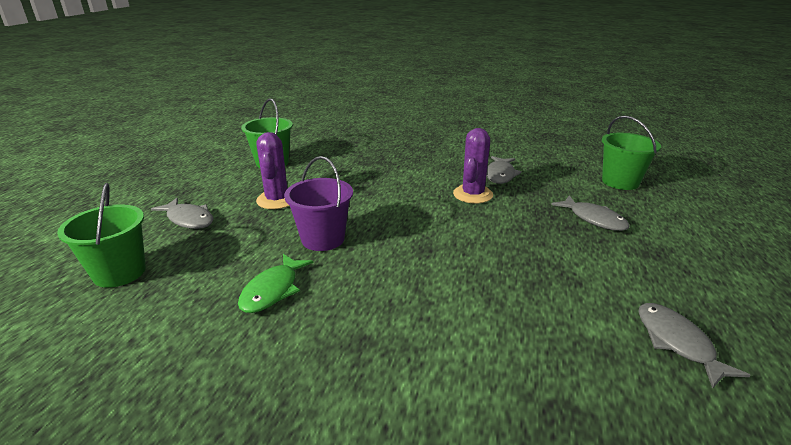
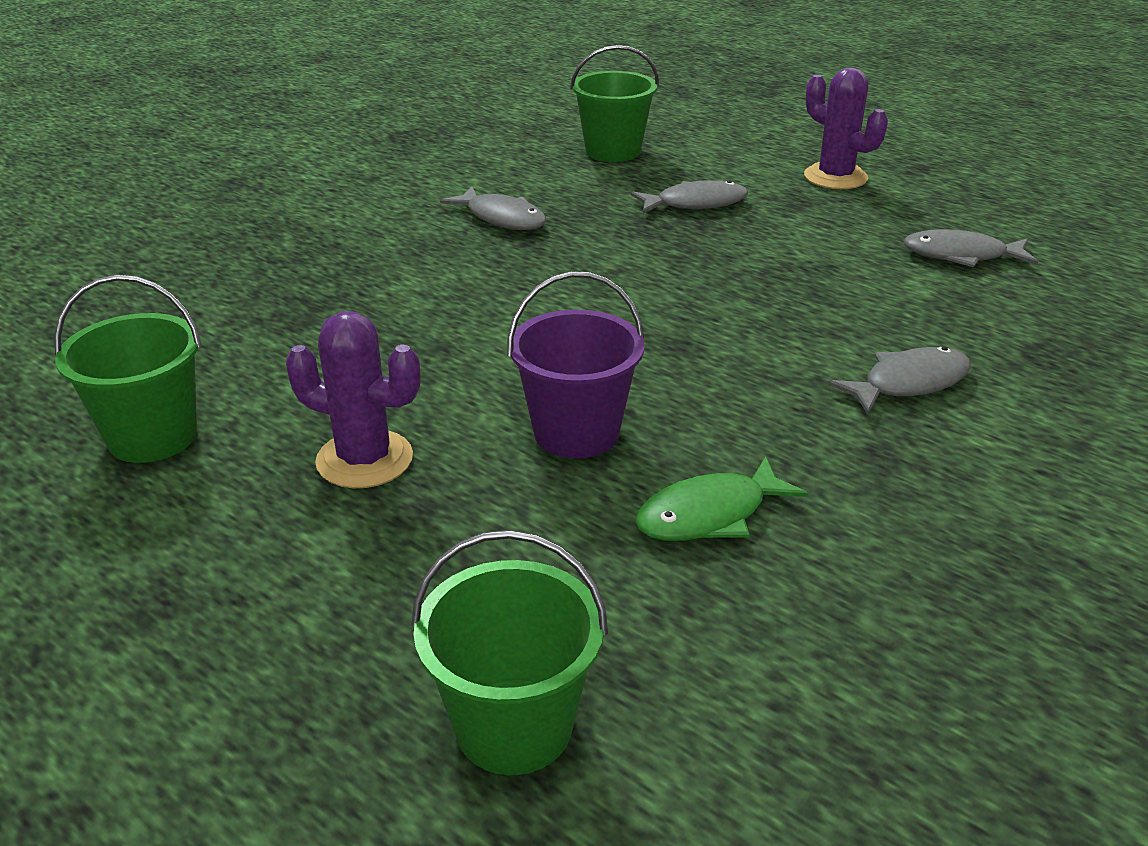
camera: 65 degrees left, 5 degrees up
(189, 219) = (339, 600): grey fish -> grey fish (908, 383)
(273, 290) = (709, 515): green fish -> green fish turned 105 degrees clockwise
(472, 194) = (546, 259): purple cactus -> purple cactus (835, 177)

